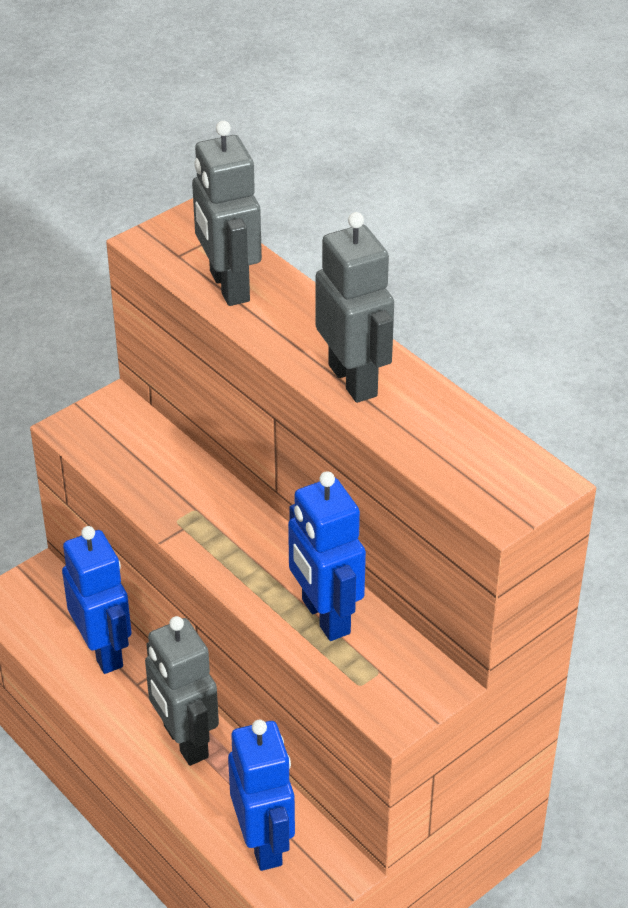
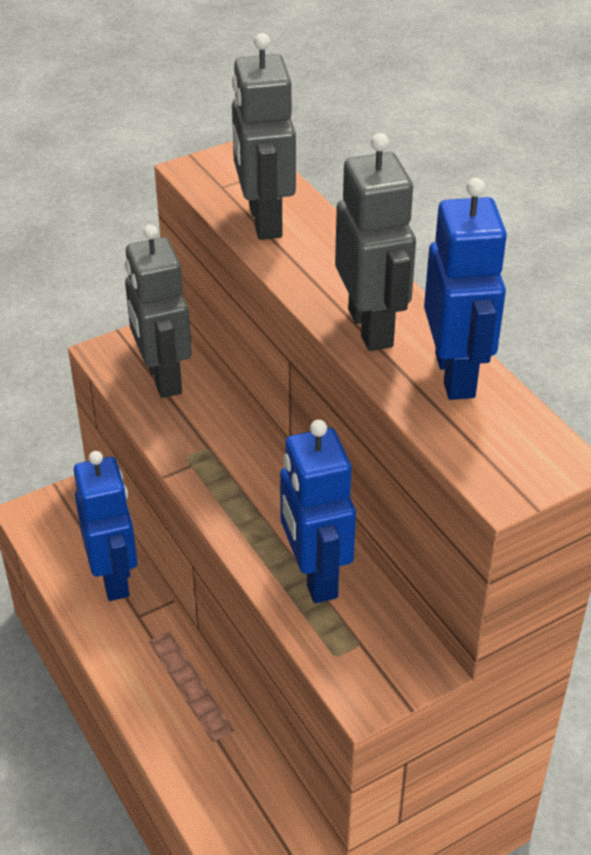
camera: 10 degrees right, 0 degrees up
(185, 742) = (172, 682): grey robot -> grey robot (163, 378)
(264, 843) = (228, 802): blue robot -> blue robot (456, 375)

